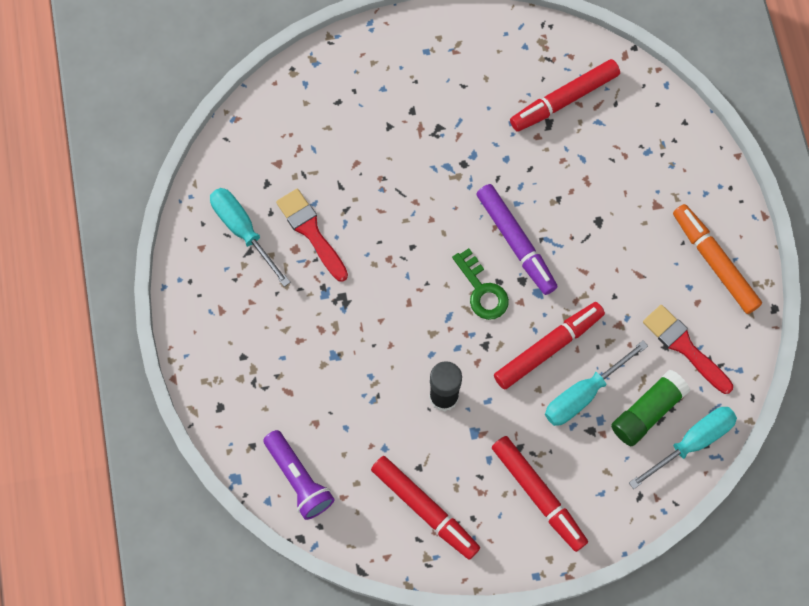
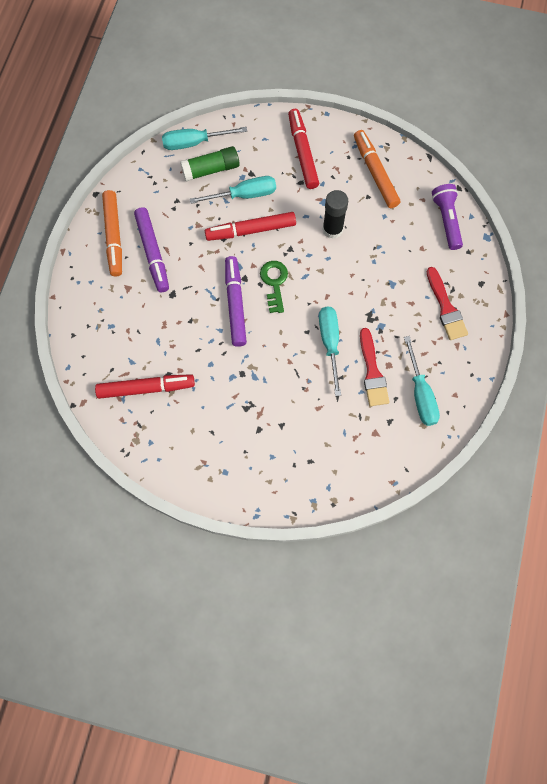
camera: 155 degrees left, 0 degrees up
(377, 244) = (330, 343): none -> turquoise screwdriver
(425, 509) = (375, 172): red marker -> orange marker
(653, 262) = (152, 253): none -> purple marker
(684, 346) = (165, 195): red brush -> red brush (446, 308)

